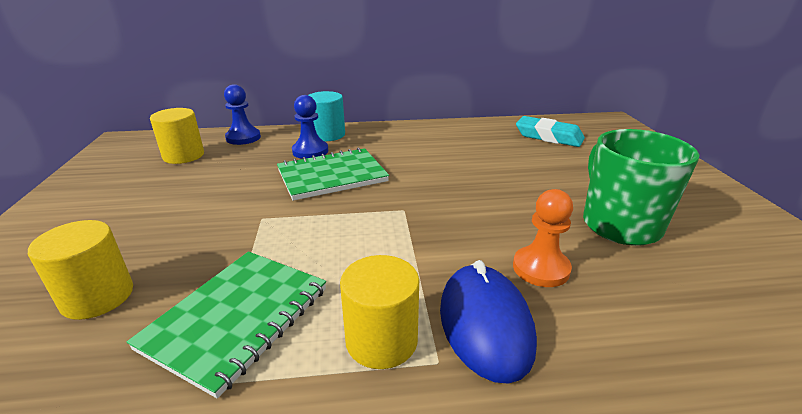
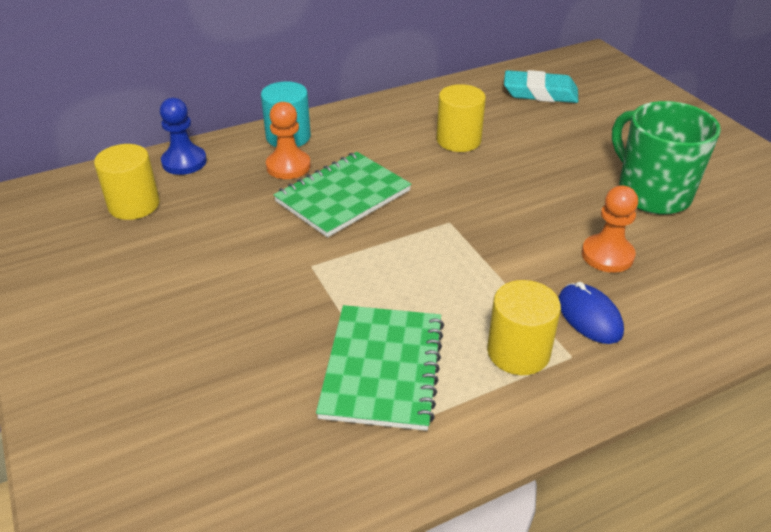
camera: 20 degrees left, 10 degrees up
(98, 297) = (229, 387): yellow cylinder -> yellow cylinder (458, 140)
(310, 151) = (288, 166): blue pawn -> orange pawn
(485, 324) = (589, 316): blue mouse -> blue mouse, size x0.66

